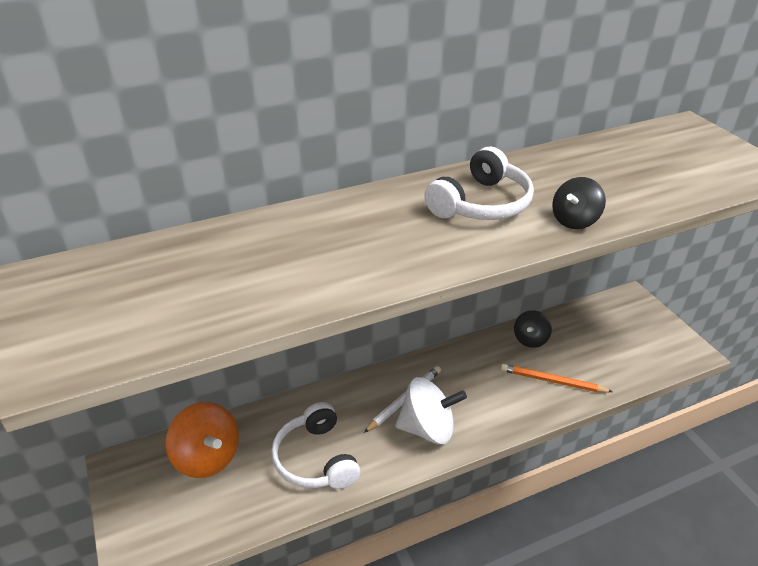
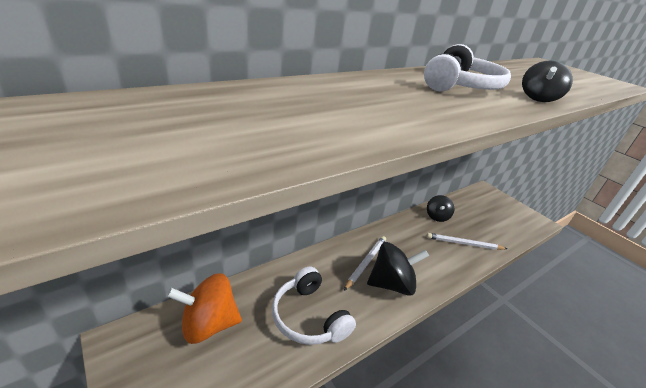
camera: 15 degrees left, 5 degrees down
(207, 457) = (209, 324): orange spinning top -> orange spinning top turned 135 degrees clockwise
(428, 429) = (391, 284): white spinning top -> black spinning top
(552, 381) = (464, 243): orange pencil -> white pencil

